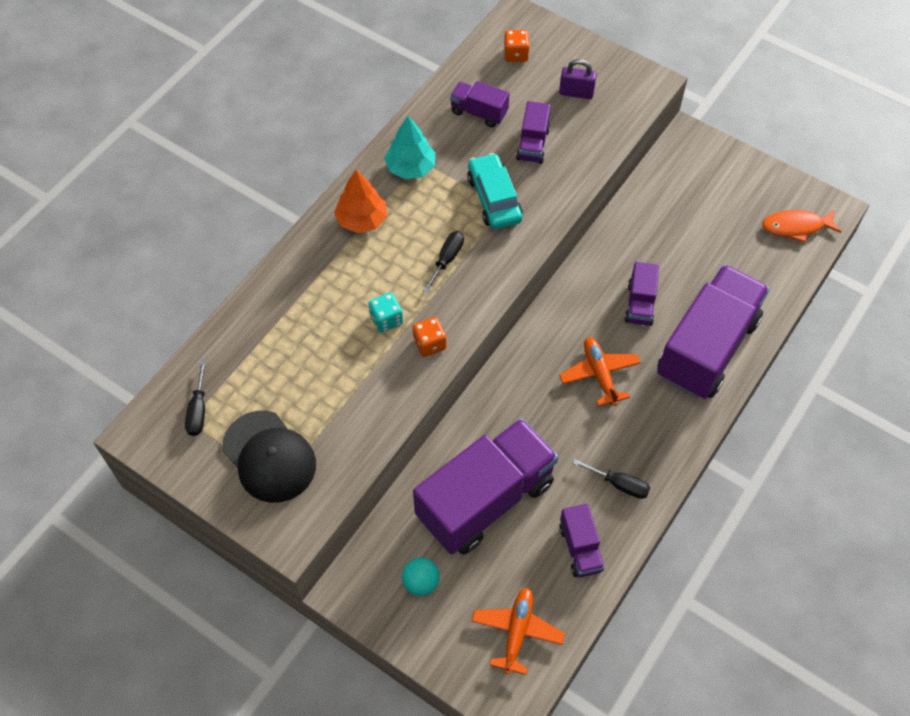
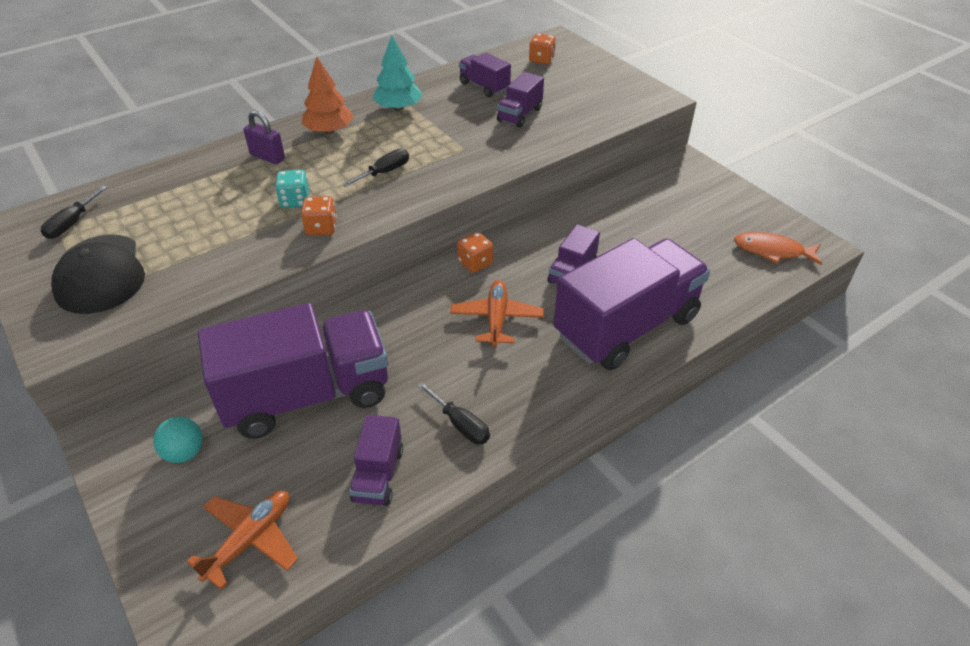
camera: 20 degrees right, 15 degrees down
(494, 198) = (459, 142): turquoise car -> none
(552, 319) = (475, 263): none -> orange dice
(576, 93) = (582, 91): purple padlock -> purple padlock (267, 157)

